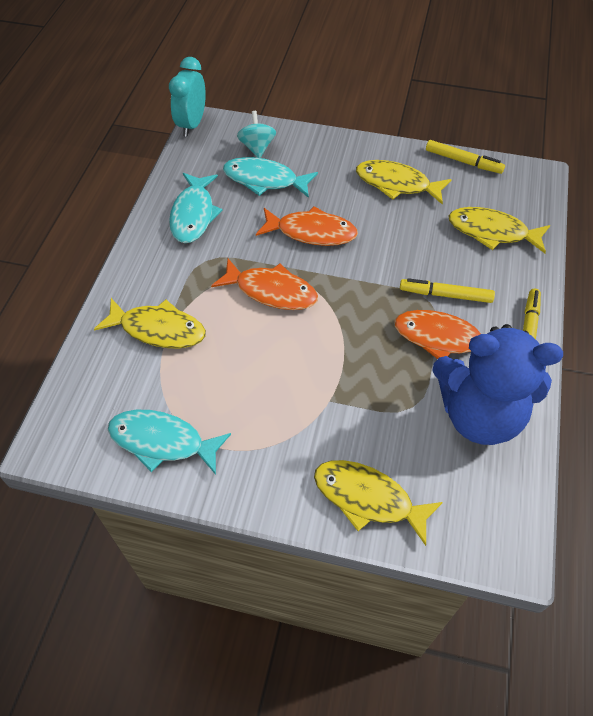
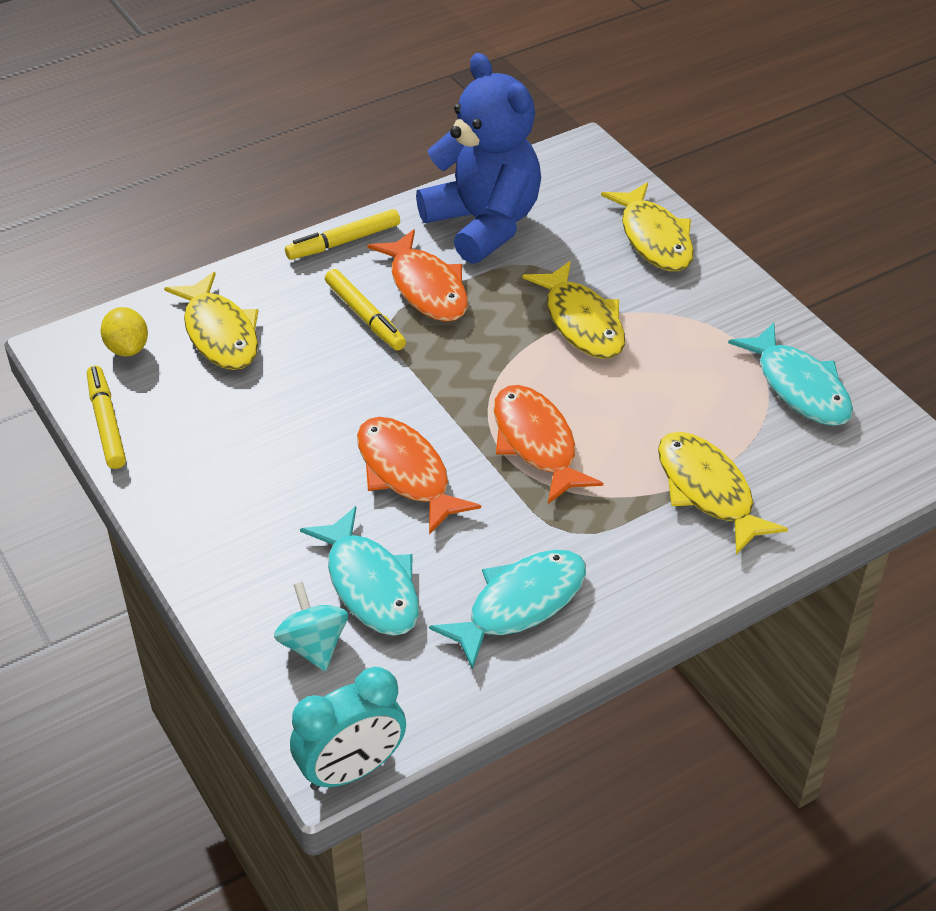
camera: 135 degrees left, 10 degrees down
(257, 147) = (313, 645): turquoise spinning top -> turquoise spinning top turned 120 degrees clockwise
(396, 184) = (224, 455): yellow fish -> yellow fish (581, 322)
(515, 195) = (127, 348): none -> yellow lemon

